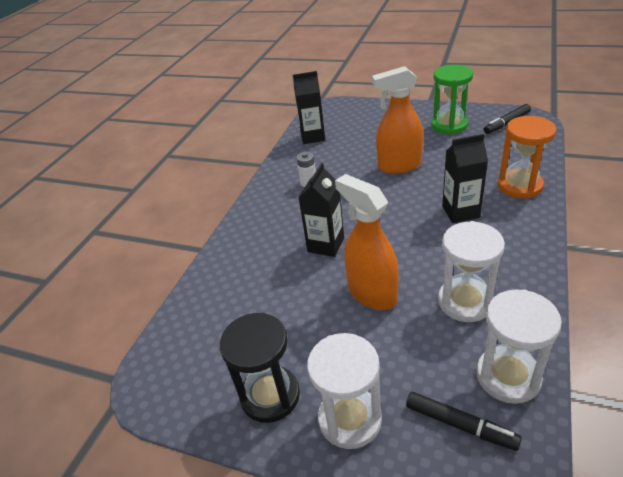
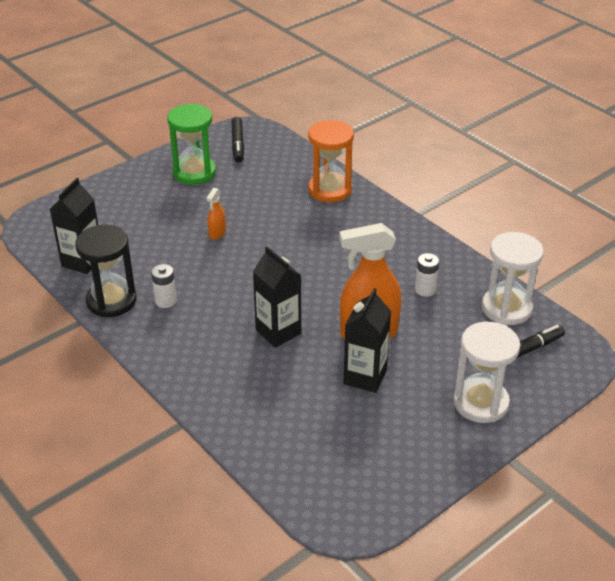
camera: 65 degrees left, 0 degrees up
(270, 395) = (424, 439): black hourglass -> black hourglass (111, 301)
(399, 166) = (217, 233): orange spray bottle -> orange spray bottle, size x0.45
(460, 212) = (325, 236): black carton -> black carton (365, 377)
(465, 302) = (425, 290): white hourglass -> white battery

